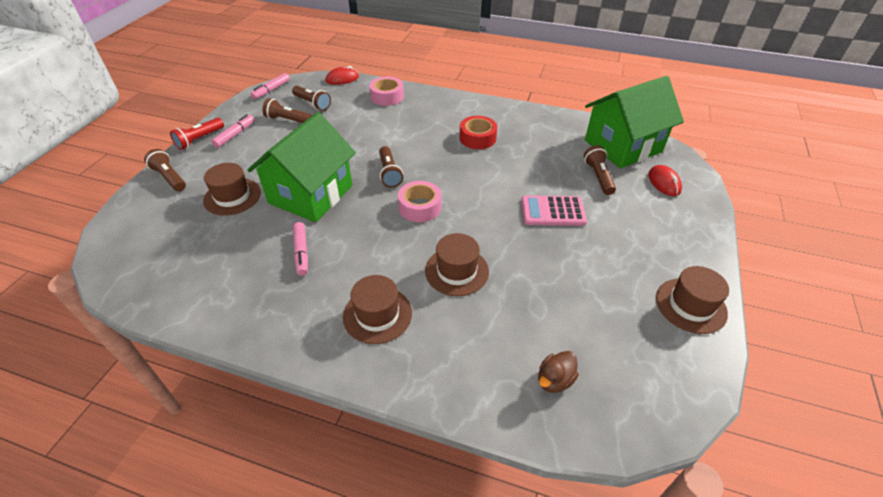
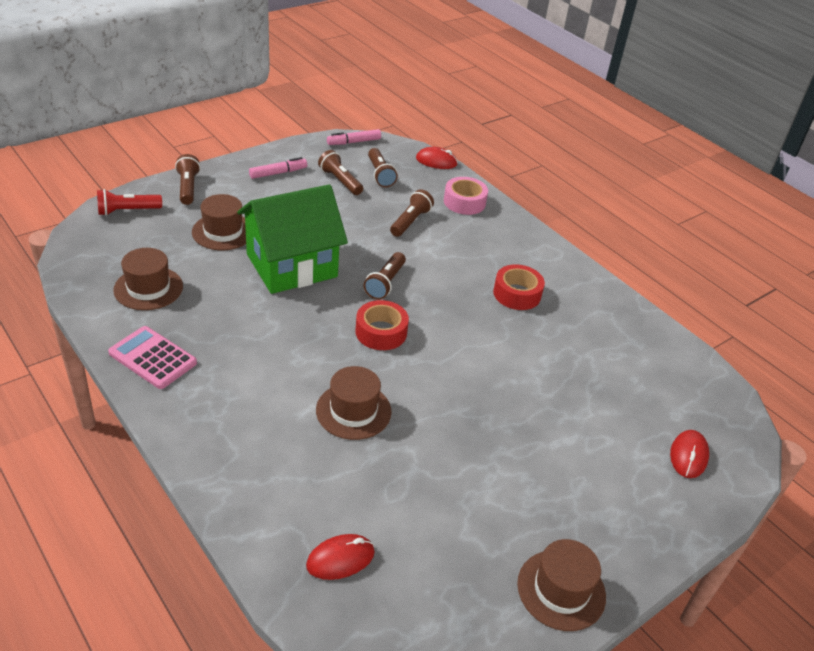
camera: 30 degrees right, 5 degrees down
(199, 139) = (243, 163): red flashlight -> red flashlight (127, 211)
(301, 252) = (233, 314): pink marker -> none
(377, 314) = (244, 405): brown hat -> brown hat (148, 288)
(420, 207) = (381, 332): pink tape -> red tape
(552, 211) = (515, 412): pink calculator -> pink calculator (153, 358)
(554, 380) = (340, 559): brown duck -> red mouse
(598, 177) = (612, 406): brown flashlight -> brown flashlight (410, 222)
(623, 146) = (685, 390): green house -> none

